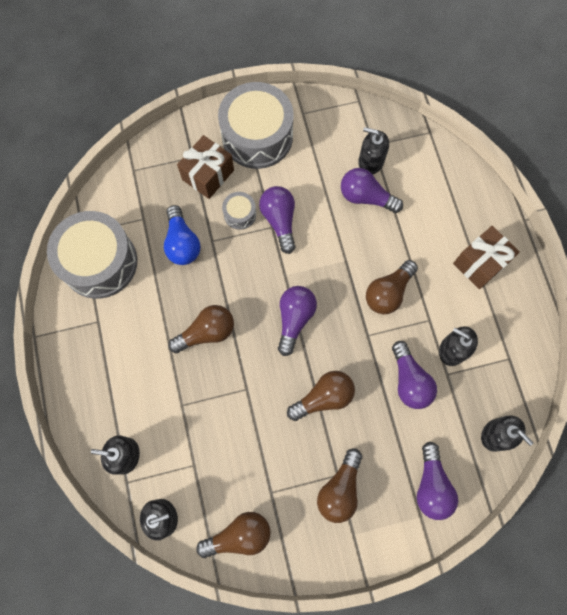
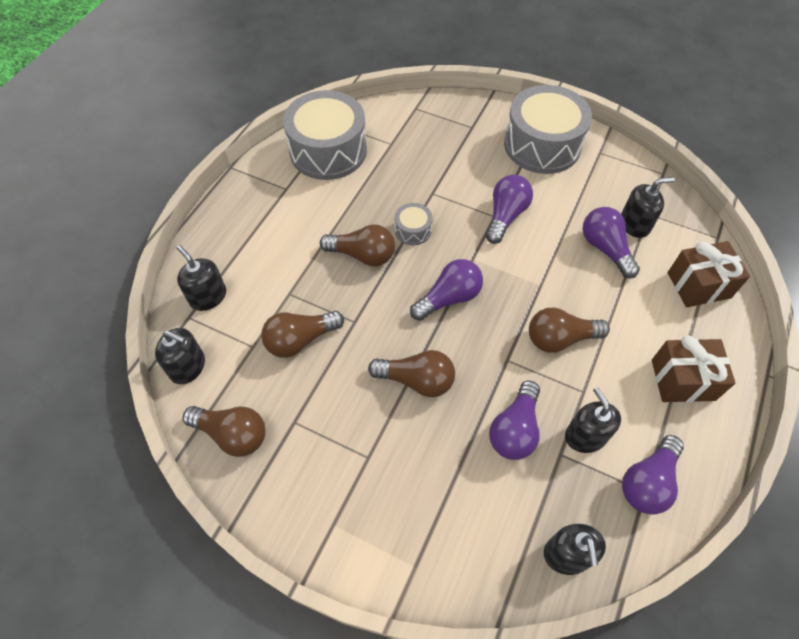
camera: 40 degrees right, 15 degrees down
(182, 243) = (406, 179): blue light bulb -> none
(208, 175) = (473, 146): brown gift -> brown gift (698, 285)
(240, 214) = (474, 189): grey drum -> grey drum (413, 230)
(340, 489) = (358, 471): brown light bulb -> brown light bulb (300, 340)
(370, 161) = (634, 224): black soap dispenser -> black soap dispenser turned 105 degrees clockwise
(431, 485) = (453, 545): purple light bulb -> purple light bulb (648, 482)

